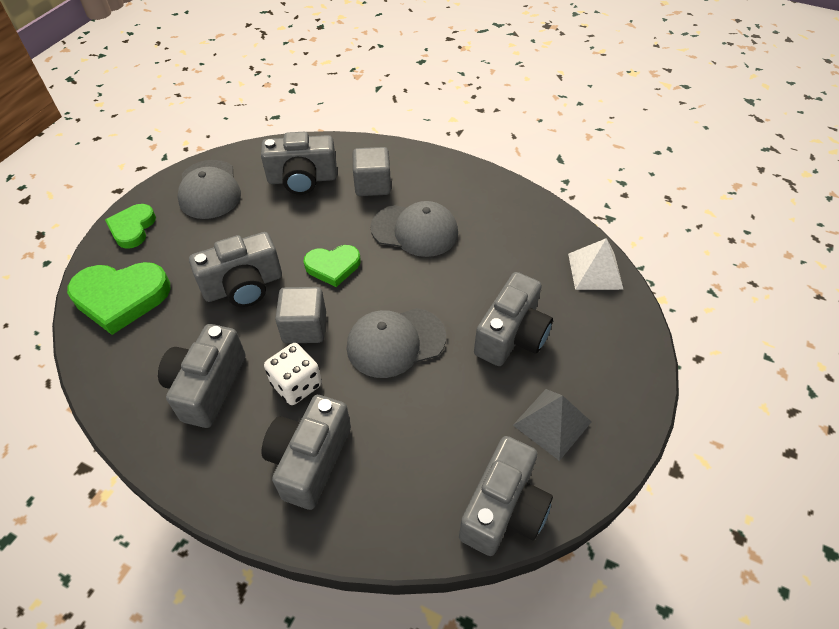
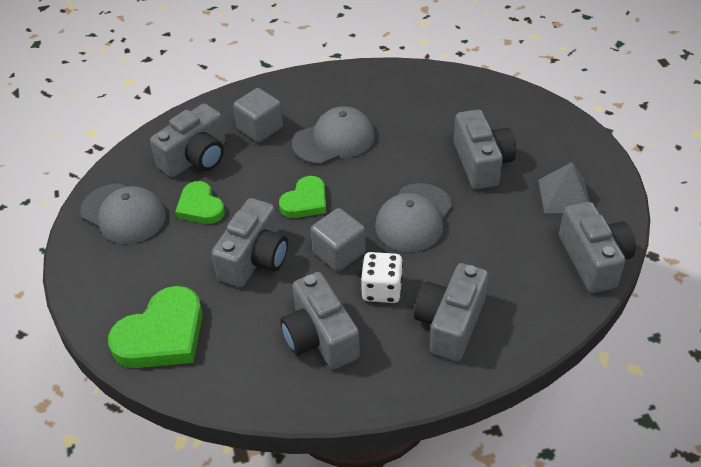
camera: 40 degrees left, 5 degrees down
(132, 228) = (95, 284): green heart -> green heart (200, 207)
(309, 460) = (450, 323): grey camera -> grey camera turned 45 degrees clockwise
(595, 271) = (485, 91): white pyramid -> none

